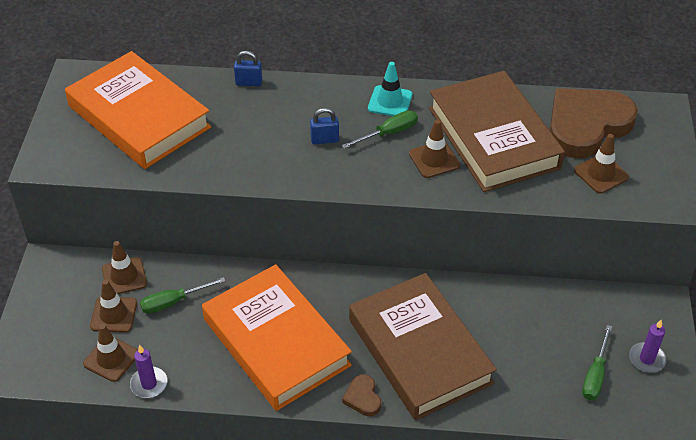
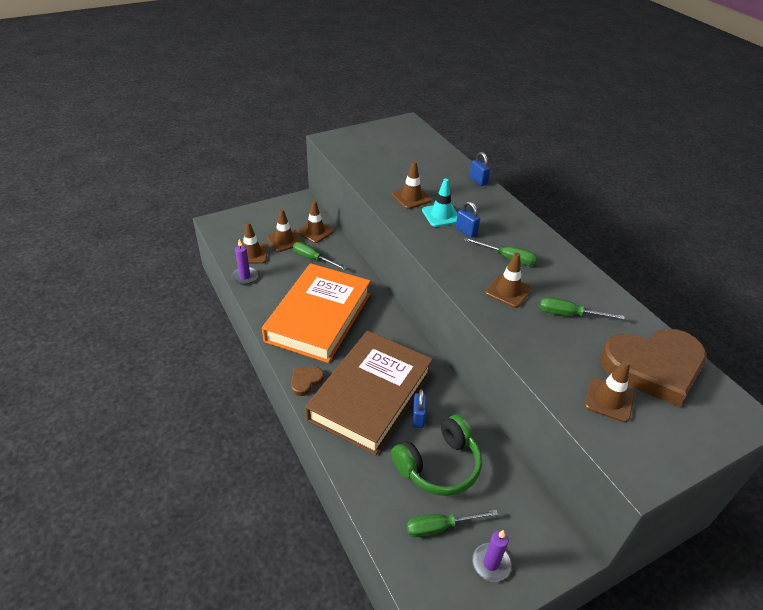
camera: 55 degrees right, 5 degrees down
(139, 117) = (401, 154): orange book -> none
(230, 151) = (411, 197): none -> brown traffic cone
(390, 102) = (538, 246): turquoise traffic cone -> turquoise traffic cone (441, 215)
(472, 328) = (418, 418): none -> blue padlock
(493, 138) = (568, 314): brown book -> green screwdriver
(534, 341) = (439, 465): none -> green headphones
(586, 125) = (653, 367): brown heart -> brown heart turned 150 degrees clockwise

